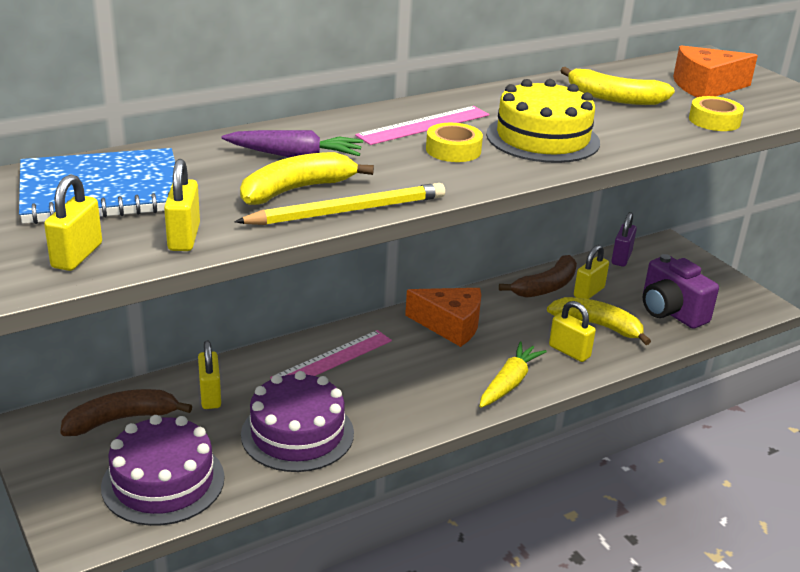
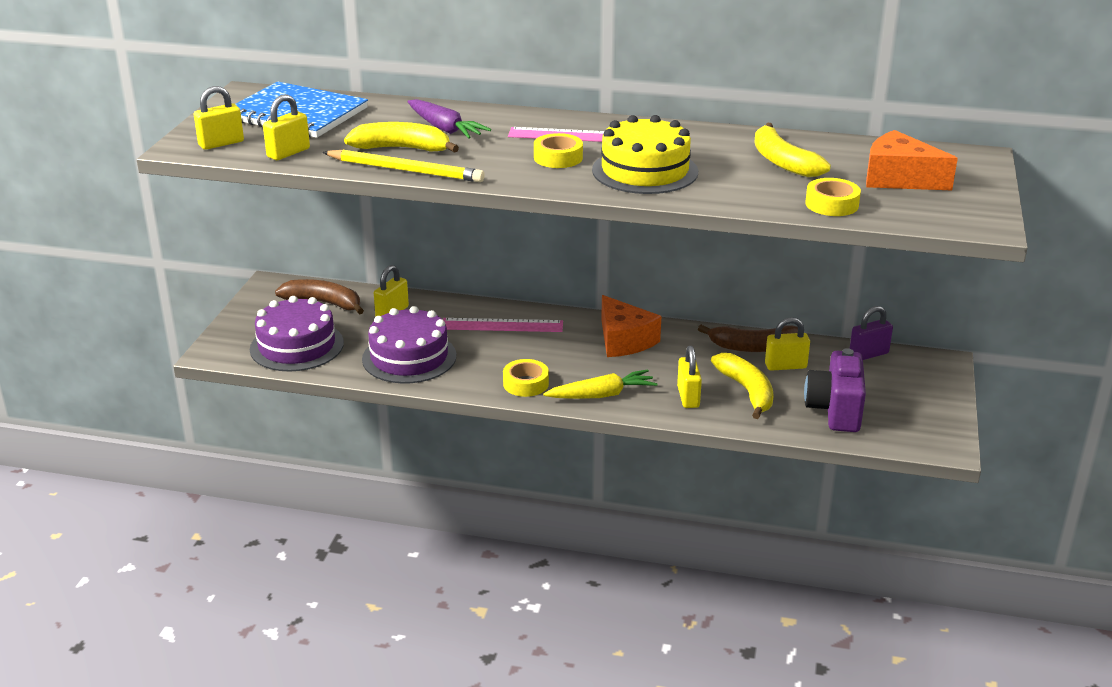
camera: 45 degrees right, 0 degrees up
(437, 405) = (526, 383): none -> yellow tape

